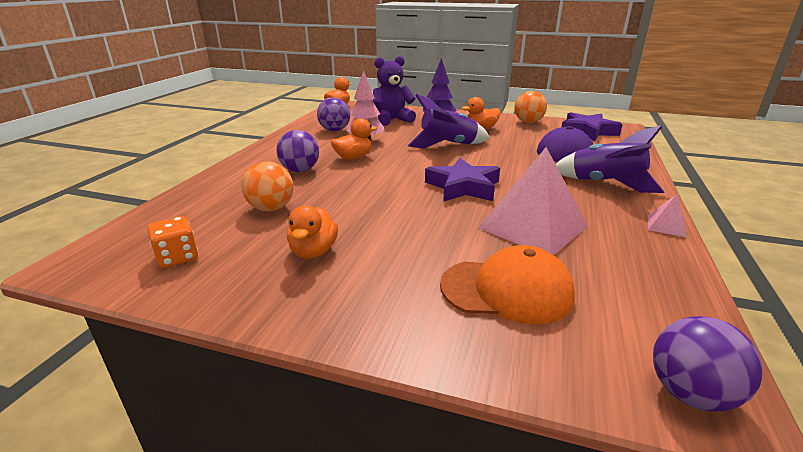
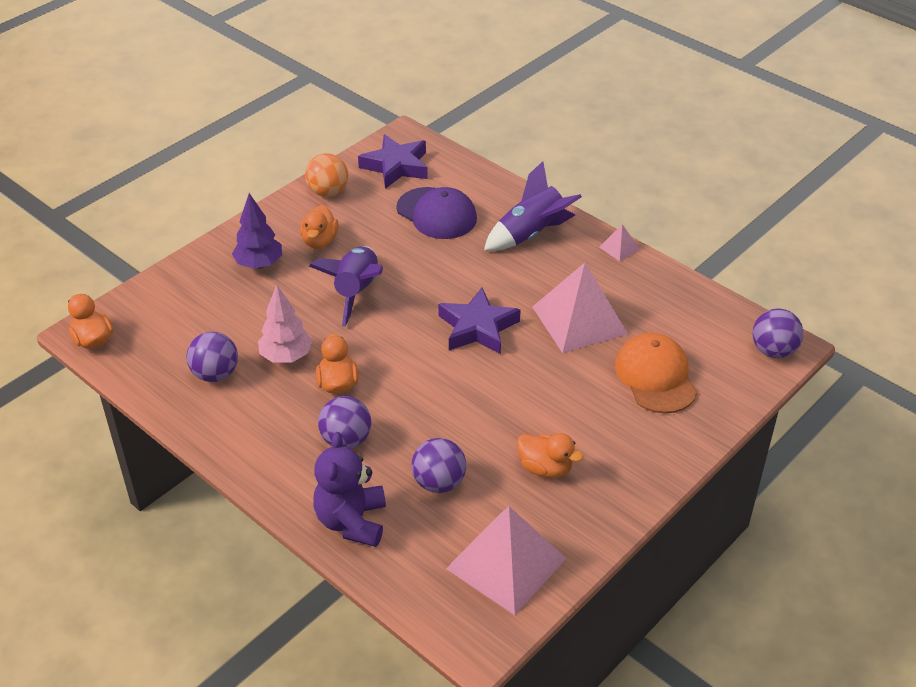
camera: 65 degrees left, 15 degrees up
(177, 257) = (506, 563): orange dice -> pink pyramid
(271, 208) = (439, 482): orange ball -> purple ball
(392, 120) = (216, 305): purple teddy bear -> purple teddy bear (352, 521)
(506, 290) = (655, 377): orange cap -> orange cap turned 45 degrees counterclockwise

